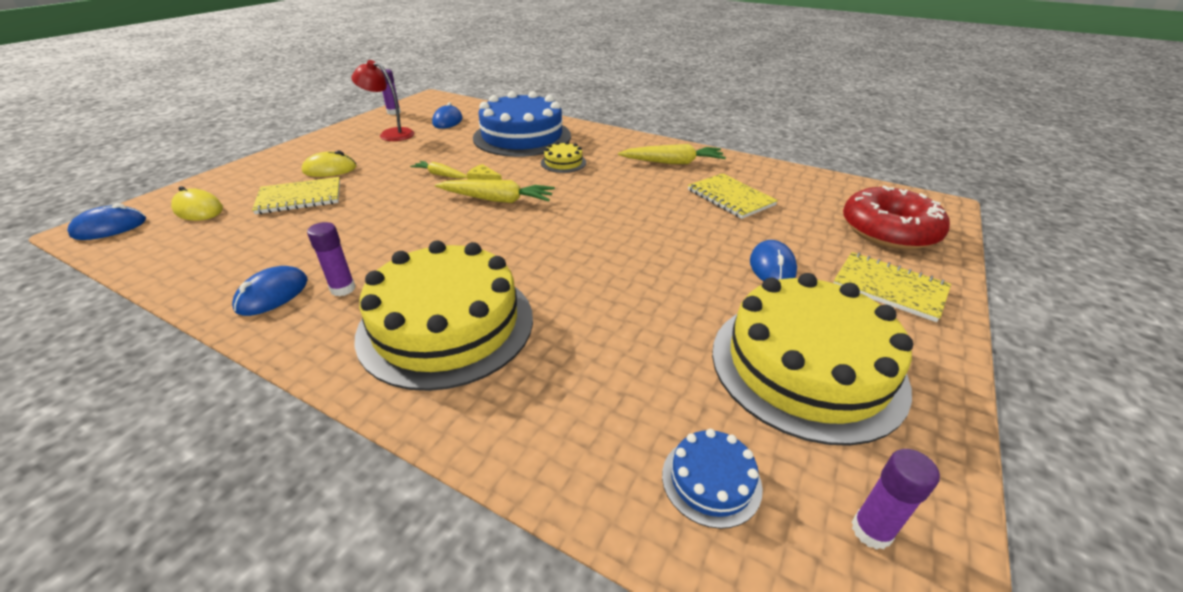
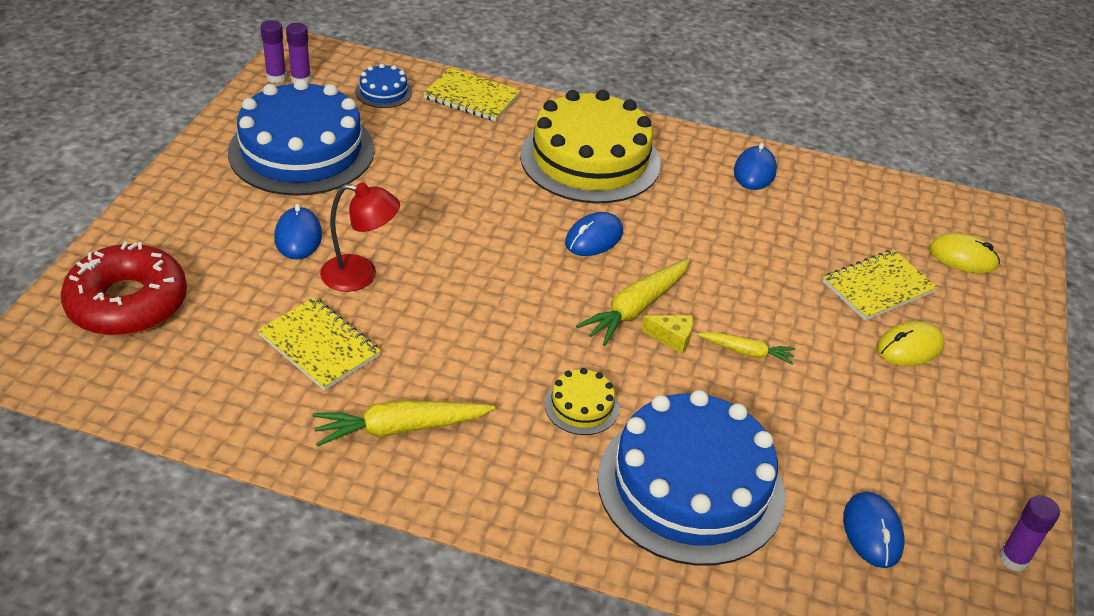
camera: 165 degrees right, 5 degrees up
(110, 227) = (1008, 225): blue mouse -> blue mouse (594, 238)
(343, 289) = (702, 181): purple glue stick -> purple glue stick (276, 77)
(391, 134) = (928, 463): red lamp -> red lamp (360, 275)
(497, 200) = (635, 308): yellow carrot -> yellow carrot turned 45 degrees counterclockwise
(807, 366) = (302, 151): yellow cake -> blue cake
(889, 288) = (186, 222): yellow notebook -> yellow notebook (471, 97)

